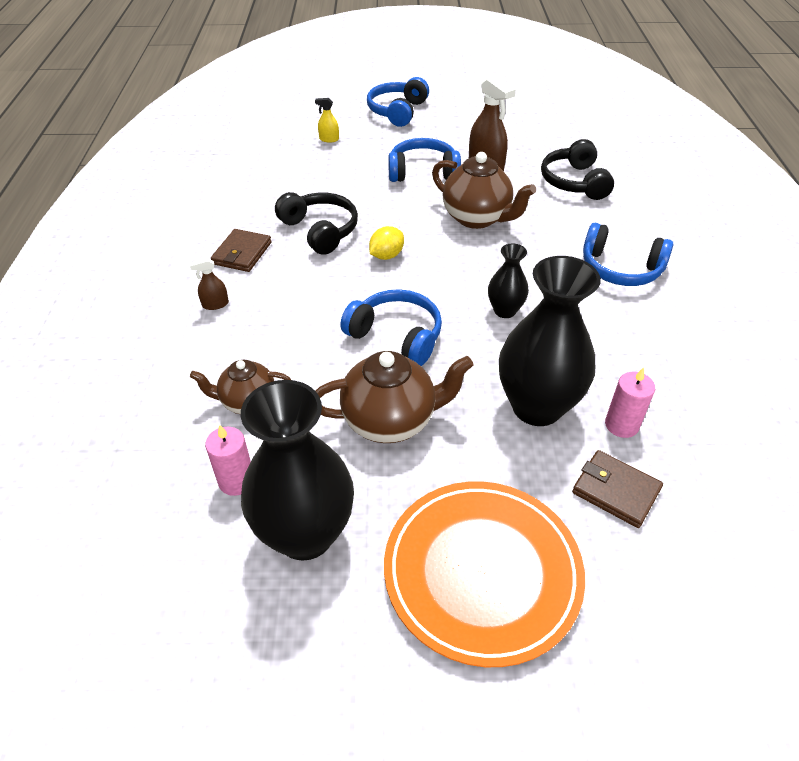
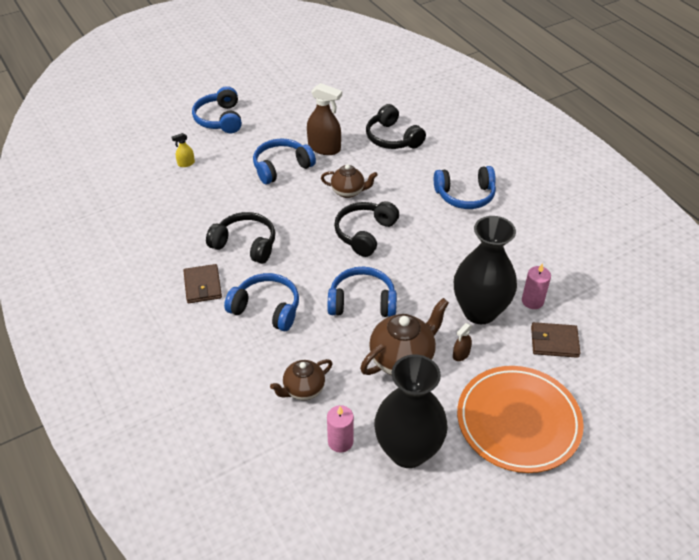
camera: 30 degrees left, 0 degrees up
(215, 304) = (218, 333): brown spray bottle -> brown spray bottle (461, 354)
(285, 301) = (266, 309): none -> blue headphones
(386, 256) = (309, 246): yellow lemon -> none
(460, 266) = (365, 233): none -> black headphones
(477, 218) = (348, 192): brown teapot -> brown teapot, size x0.62
(505, 311) = (416, 255): black vase -> none

